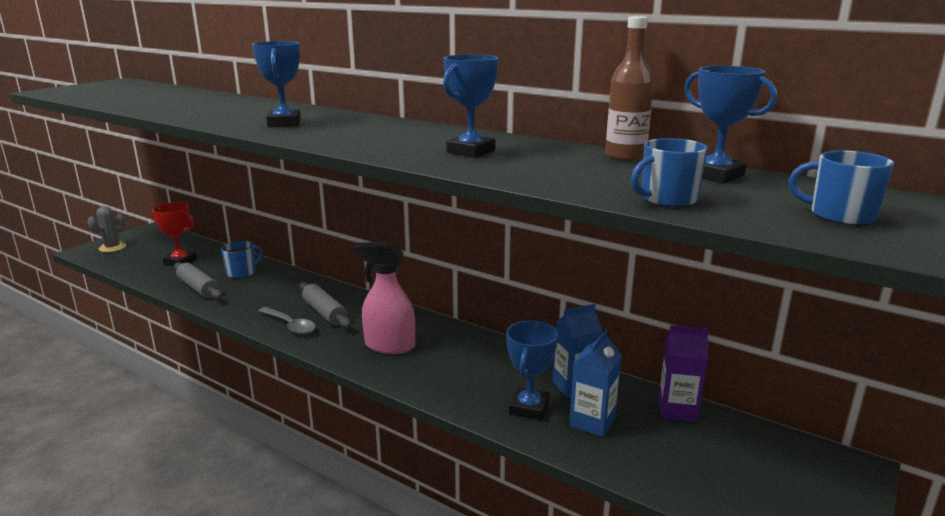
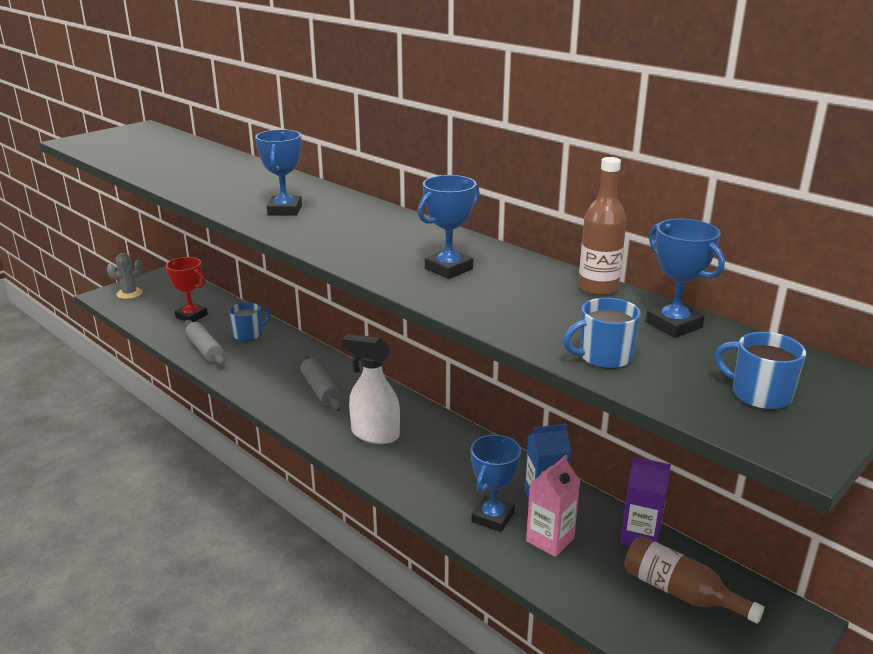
camera: 10 degrees right, 5 degrees up
(290, 325) = (284, 401): grey spoon -> none
(389, 346) = (374, 434): pink spray bottle -> white spray bottle
(592, 422) = (550, 540): blue carton -> pink carton
(736, 455) = (680, 592): none -> brown bottle

